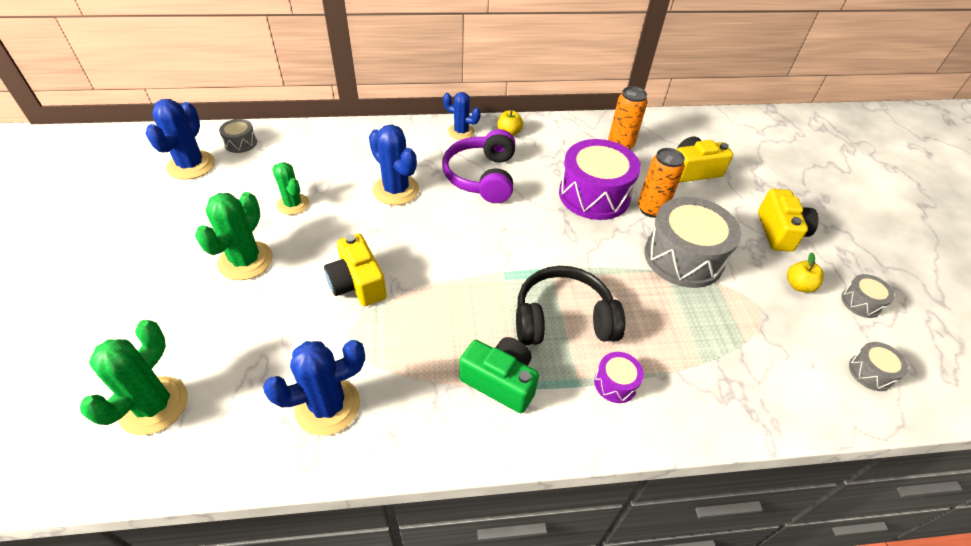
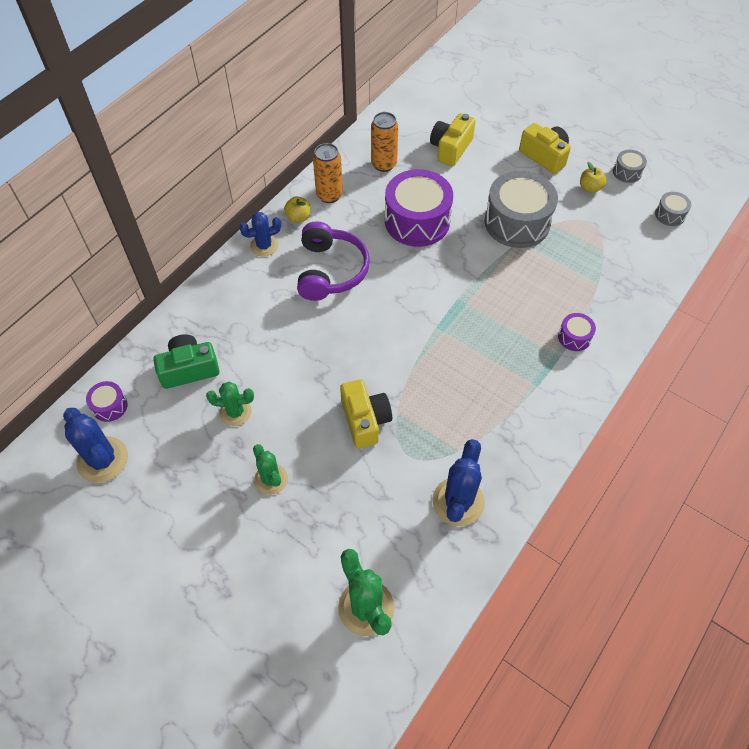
camera: 45 degrees left, 10 degrees up
(241, 143) = (110, 406): grey drum -> purple drum
(245, 261) = (271, 479): green cactus -> green cactus, size x0.65
(357, 283) = (365, 420): yellow camera -> yellow camera turned 120 degrees counterclockwise
(396, 190) = (289, 334): blue cactus -> none
(482, 177) = (330, 271): purple headphones -> purple headphones turned 135 degrees counterclockwise
(500, 381) = (521, 394): green camera -> green camera (189, 369)
(563, 319) = (505, 325): black headphones -> none
(651, 209) = (461, 202): orange can -> orange can (329, 195)

